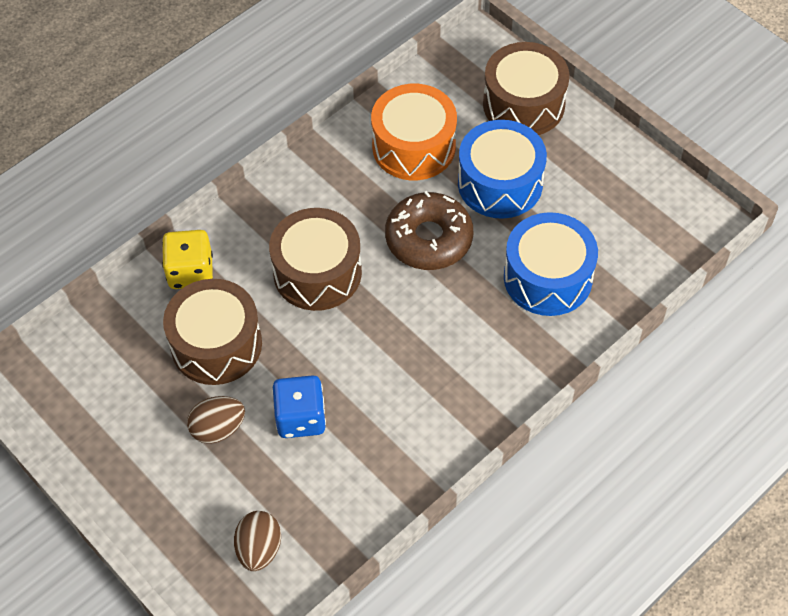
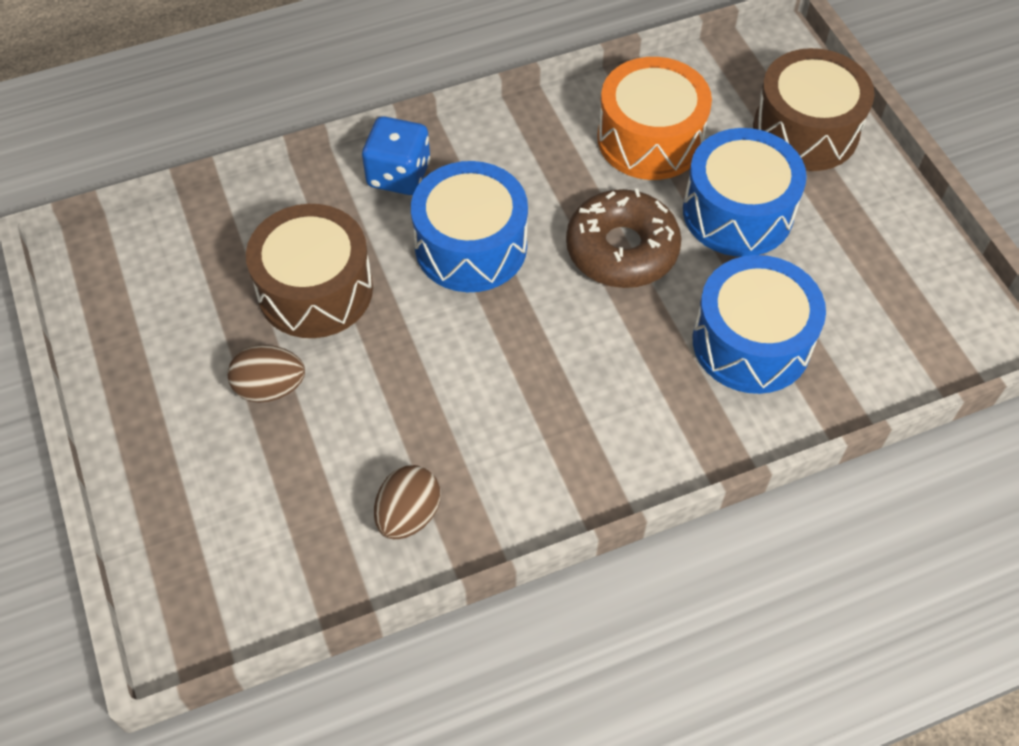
camera: 20 degrees right, 0 degrees up
(190, 272) = (326, 199): yellow dice -> none
(259, 549) = (249, 550): brown egg -> brown egg (408, 515)
(301, 418) = (372, 409): blue dice -> blue dice (399, 175)
(317, 272) = (471, 246): brown drum -> blue drum

